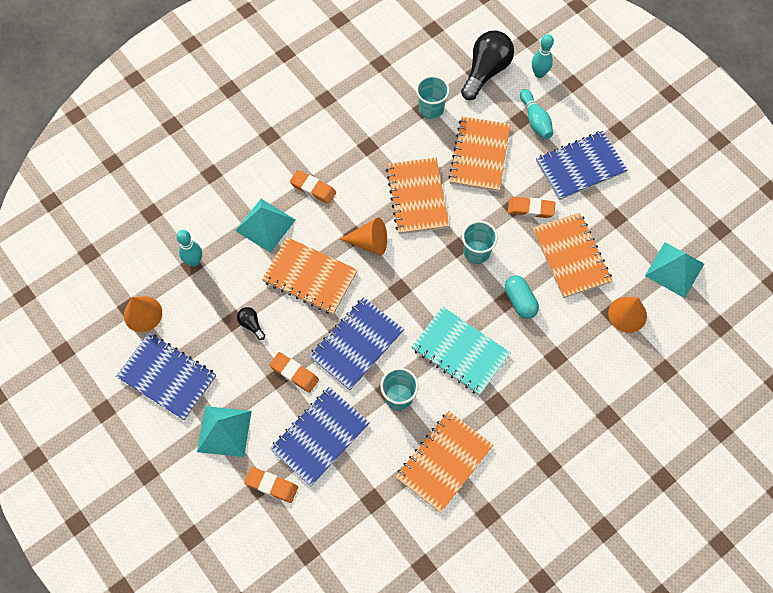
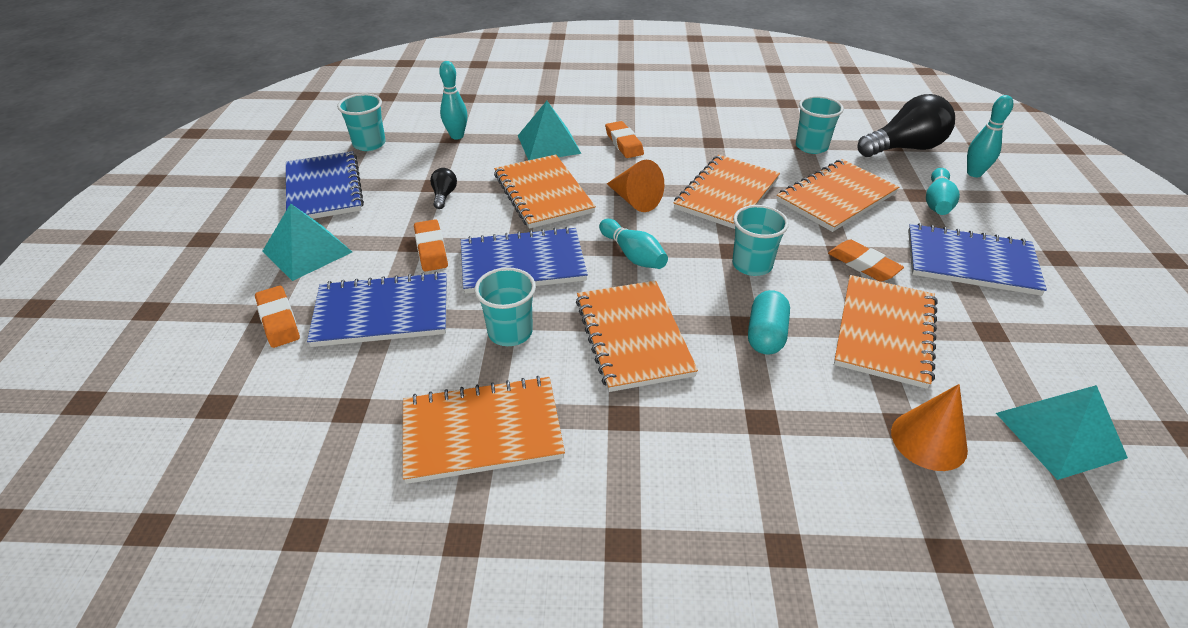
camera: 40 degrees right, 25 degrees down
(143, 314) = (369, 144): orange cone -> turquoise cup
(409, 291) = (633, 255): none -> turquoise bowling pin
(460, 352) = (633, 337): turquoise notebook -> orange notebook

